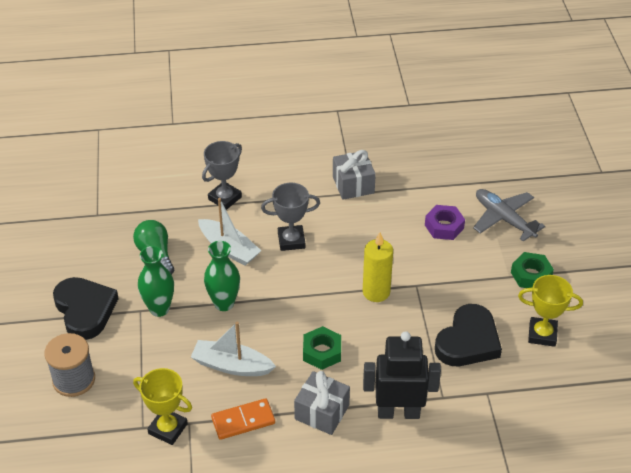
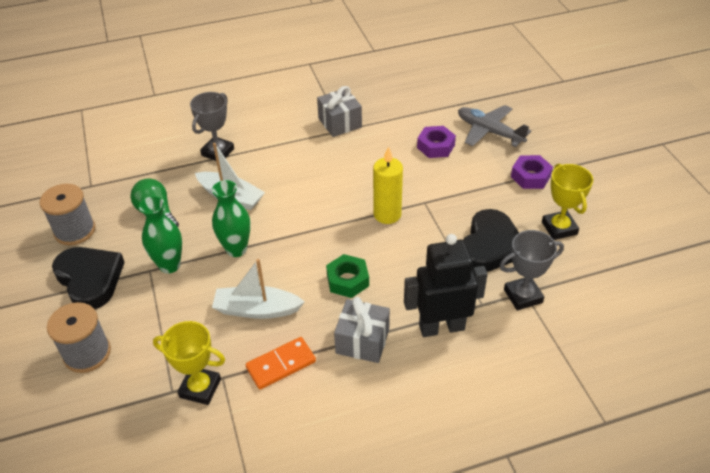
camera: 10 degrees left, 0 degrees up
(77, 259) = (75, 231): none -> grey spool
(291, 240) = (292, 180): grey trophy -> grey trophy (523, 296)
(531, 275) = (530, 176): green nut -> purple nut
(542, 334) = (559, 228): yellow trophy -> yellow trophy turned 75 degrees clockwise

